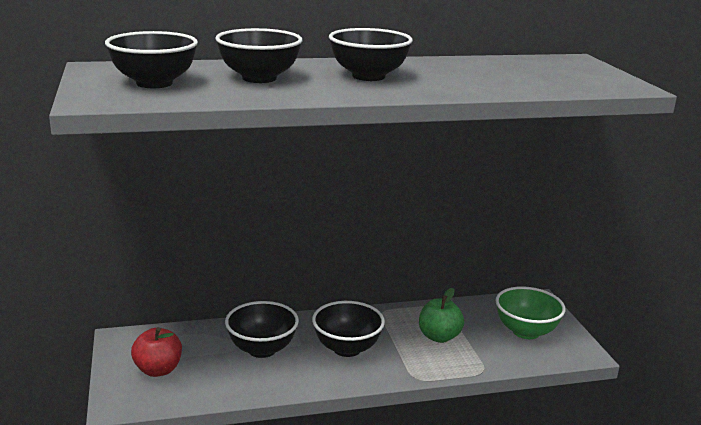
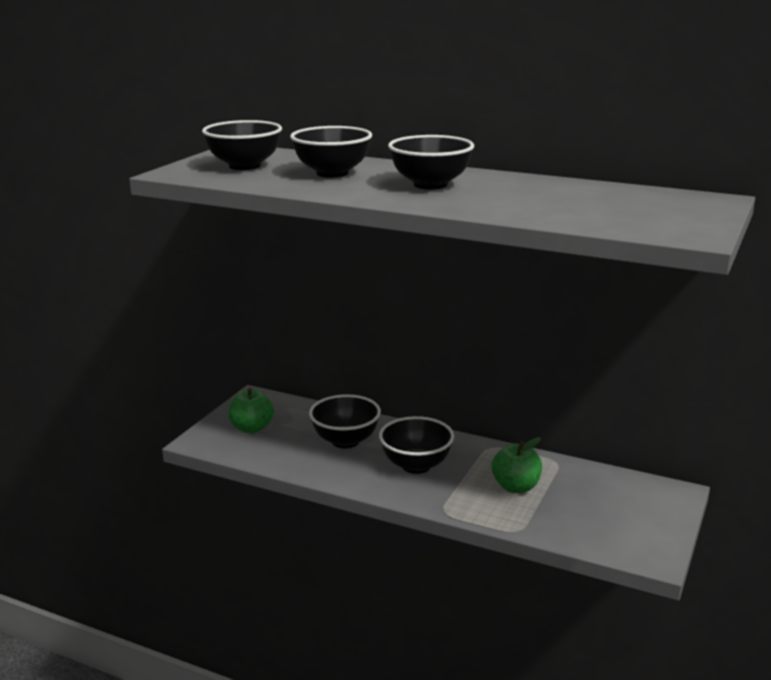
camera: 40 degrees right, 0 degrees up
(158, 370) = (252, 428): red apple -> green apple
(526, 331) = (616, 515): green bowl -> none

